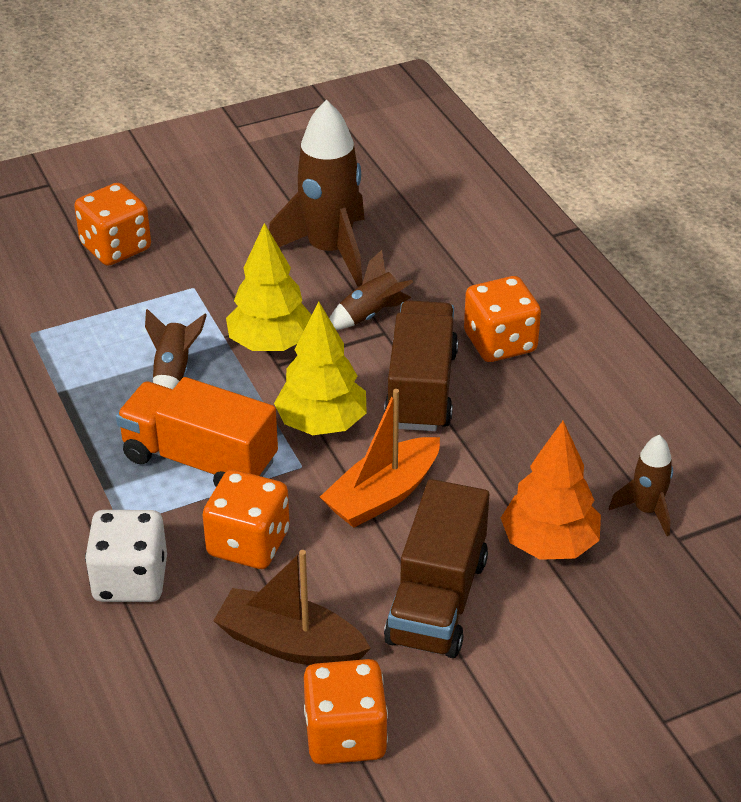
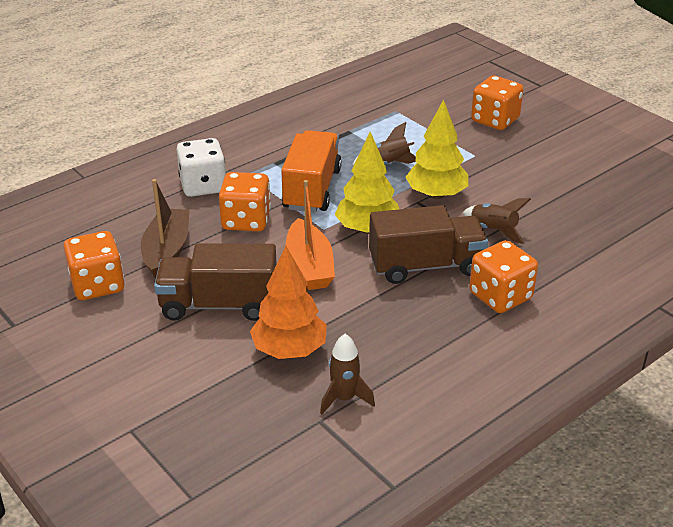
camera: 75 degrees right, 5 degrees down
(329, 251) = (553, 201): brown rocket -> none
(382, 495) = (309, 266): orange boat -> orange boat turned 135 degrees counterclockwise

